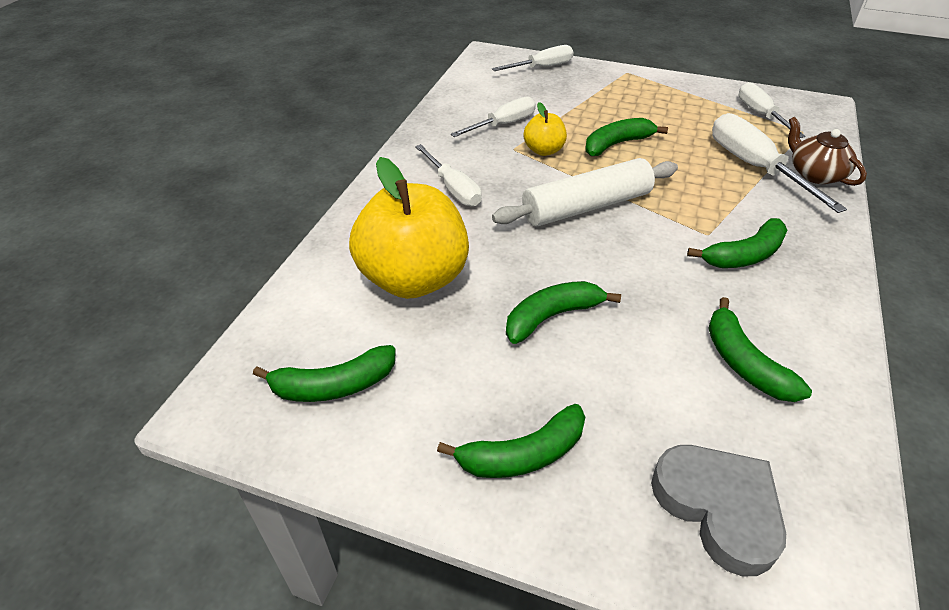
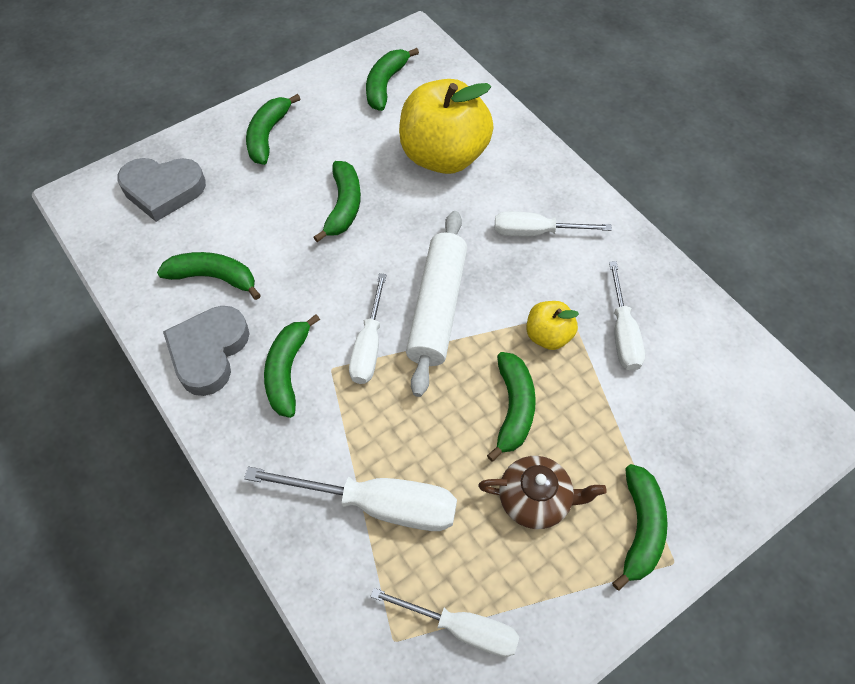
camera: 125 degrees right, 15 degrees up
(542, 67) = (745, 464): white screwdriver -> white screwdriver (369, 345)
(625, 84) = (640, 529): none -> green banana
(802, 313) = (209, 352): none -> grey heart
(815, 174) = (321, 555): brown teapot -> brown teapot (535, 499)

